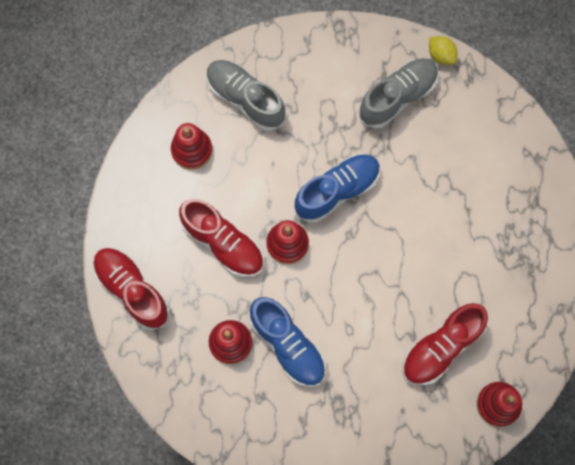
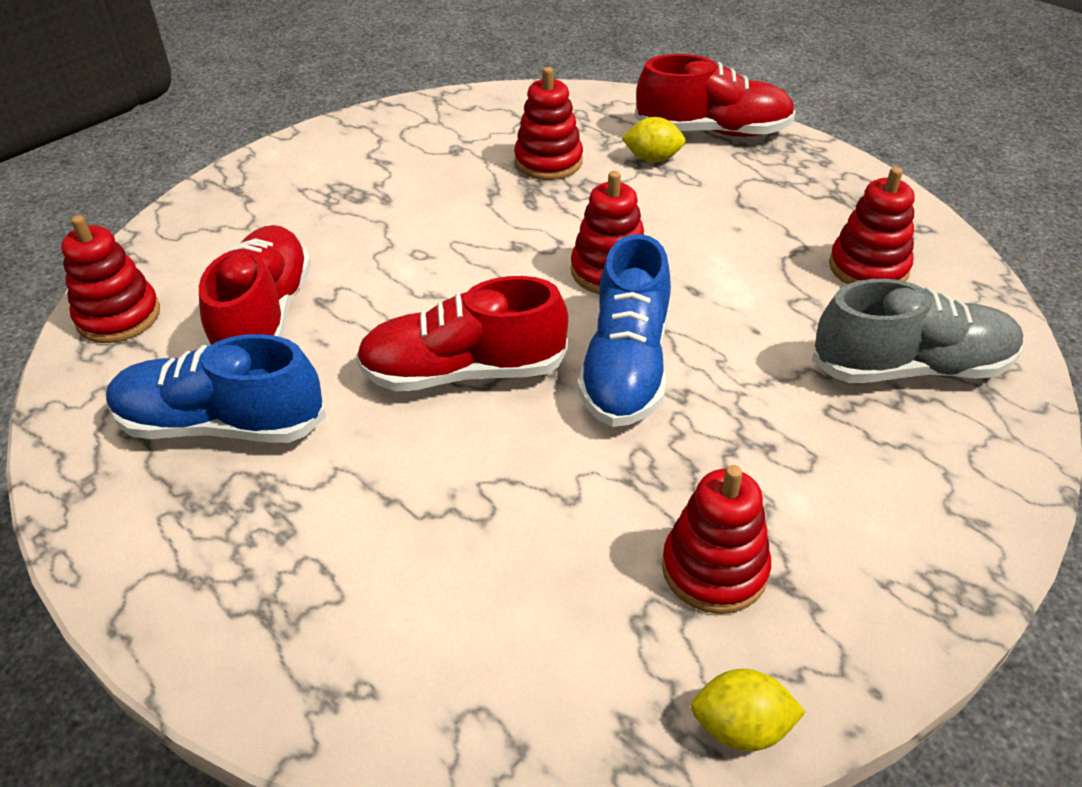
camera: 135 degrees right, 30 degrees down
(184, 298) = (652, 159): none -> yellow lemon
(223, 243) = (685, 220): red shoe -> red shoe (464, 372)
(287, 345) = (480, 197): blue shoe -> blue shoe (221, 424)
(397, 97) = (714, 569): grey shoe -> red stacking toy

